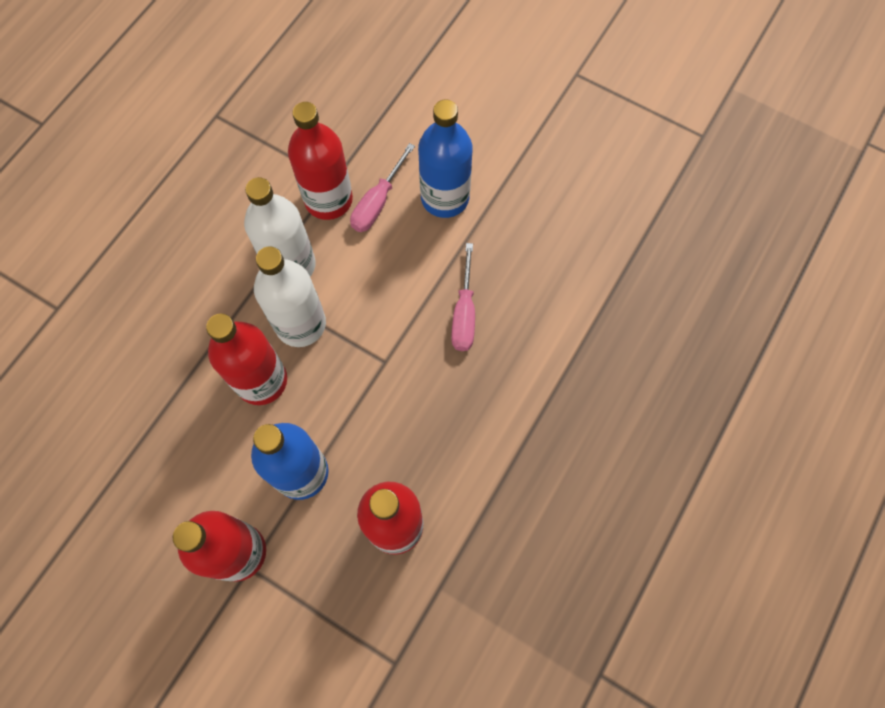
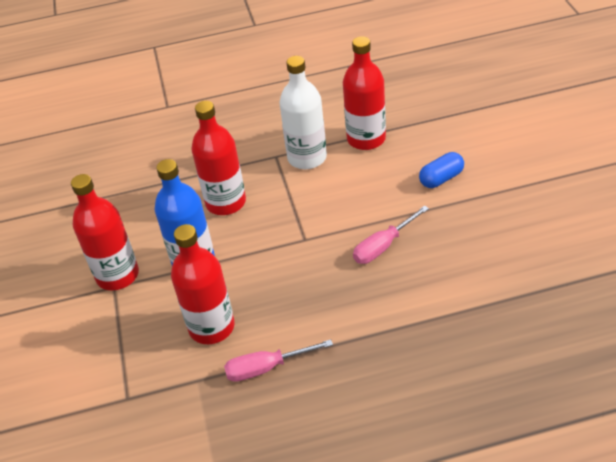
camera: 50 degrees right, 25 degrees down
(300, 324) = (279, 189): white bottle -> none
(378, 202) = (395, 157): pink screwdriver -> pink screwdriver (266, 368)
(445, 198) = (441, 178): blue bottle -> blue capsule

